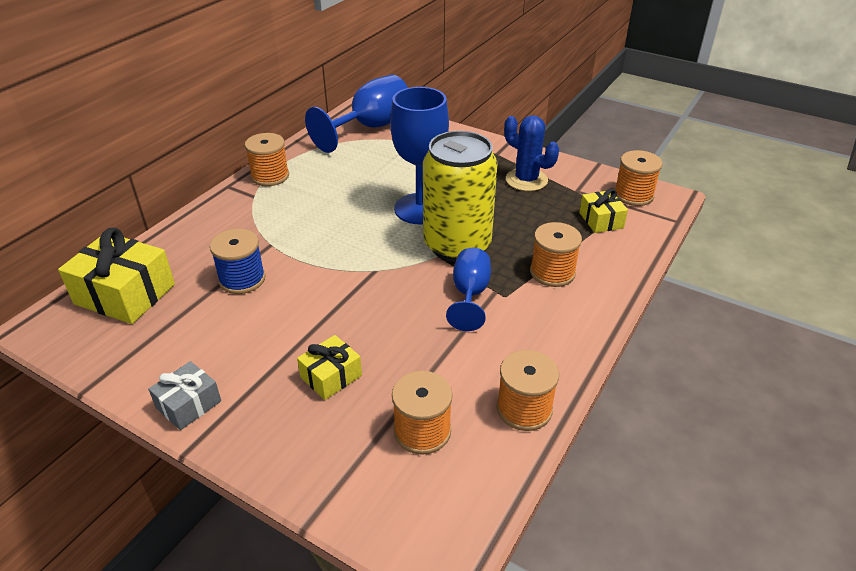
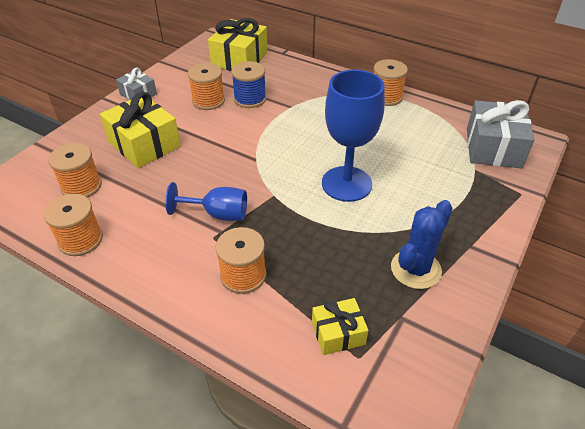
camera: 90 degrees right, 5 degrees up
(331, 376) = (144, 144): yellow gift -> yellow gift, size x1.78
(371, 128) = (493, 148): blue goblet -> grey gift
(457, 245) = (289, 208): yellow can -> none
(633, 195) = (401, 382): orange spool -> orange spool (208, 101)

